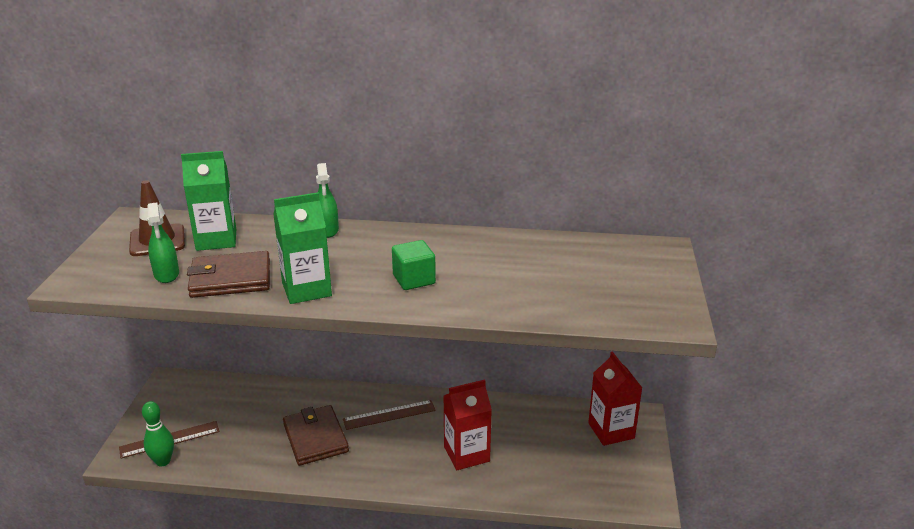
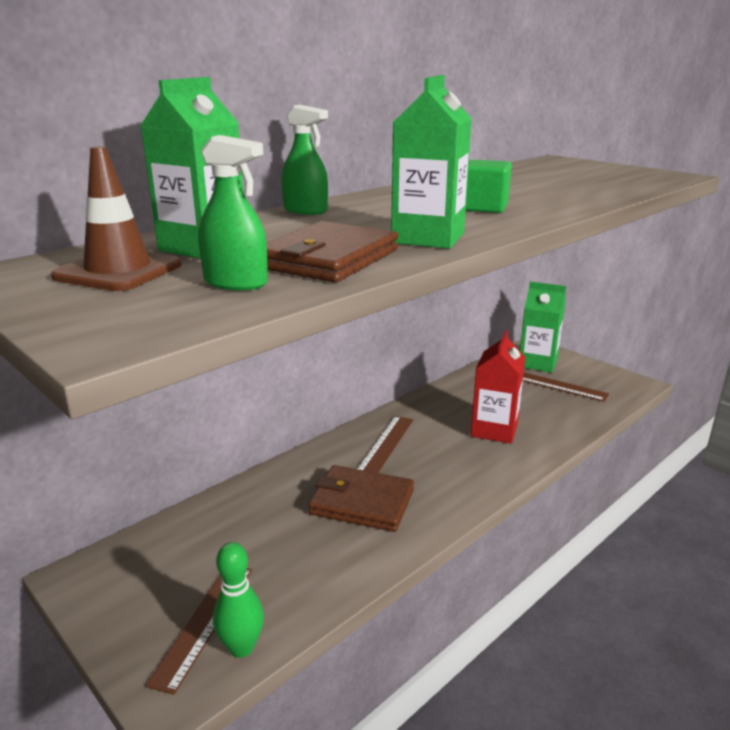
camera: 50 degrees left, 5 degrees down
(582, 458) = (557, 385): none -> brown ruler
(611, 431) = (537, 363): red carton -> green carton

